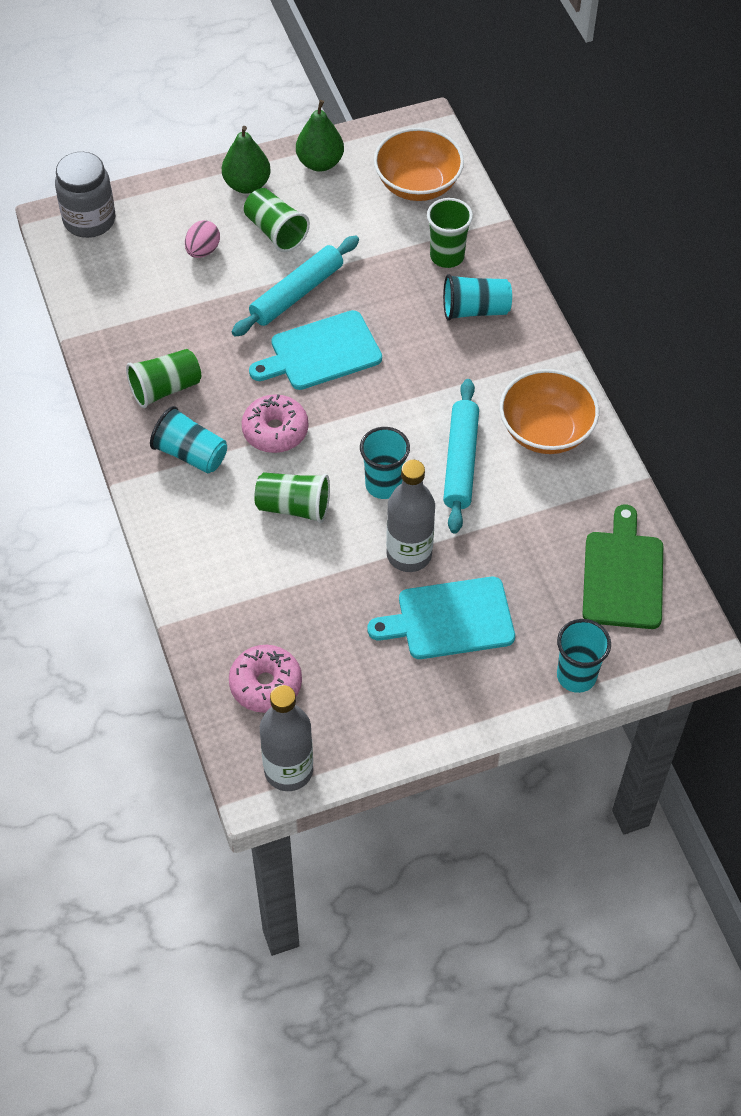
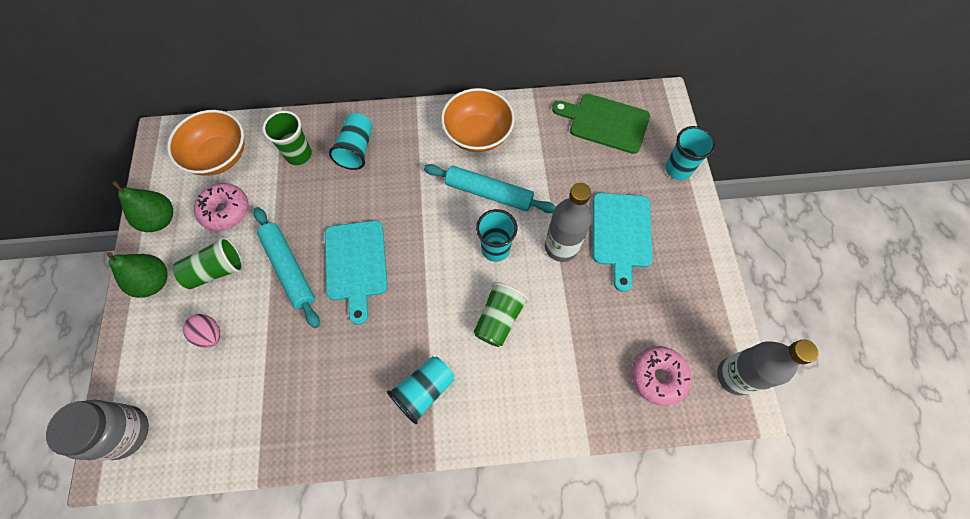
camera: 75 degrees left, 10 degrees up
(165, 389) = (348, 398): green cup -> none
(275, 431) = (421, 316): pink donut -> pink donut (225, 211)

